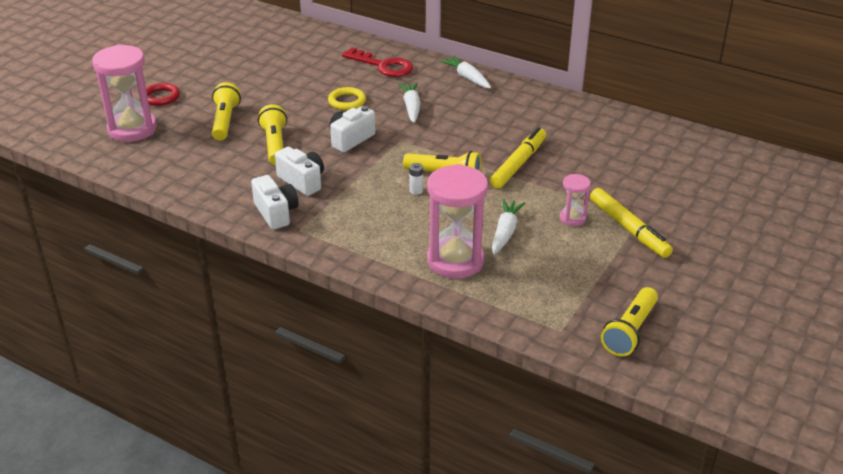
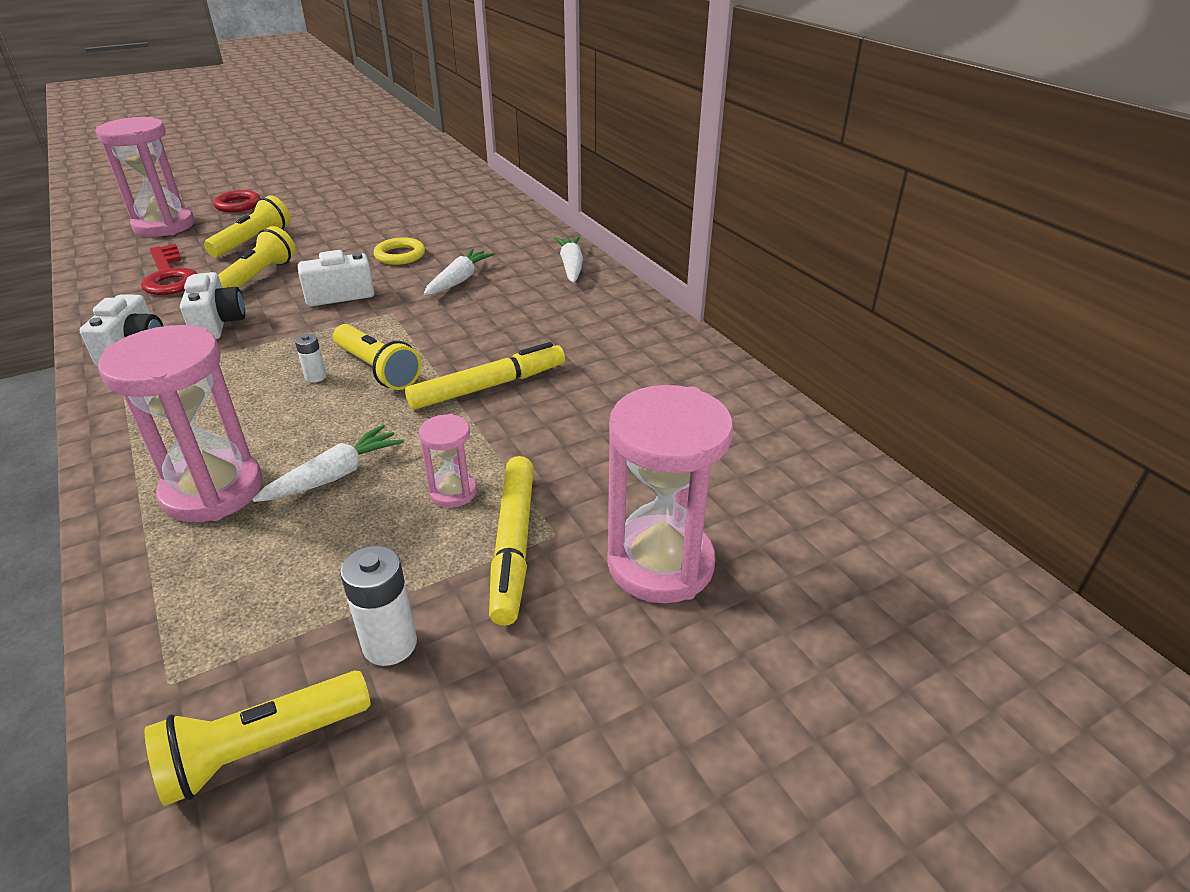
camera: 30 degrees right, 0 degrees up
(383, 66) = (494, 230): red key -> red key (169, 276)
(629, 282) = (390, 644): none -> white battery
(696, 213) = (660, 564): none -> pink hourglass

